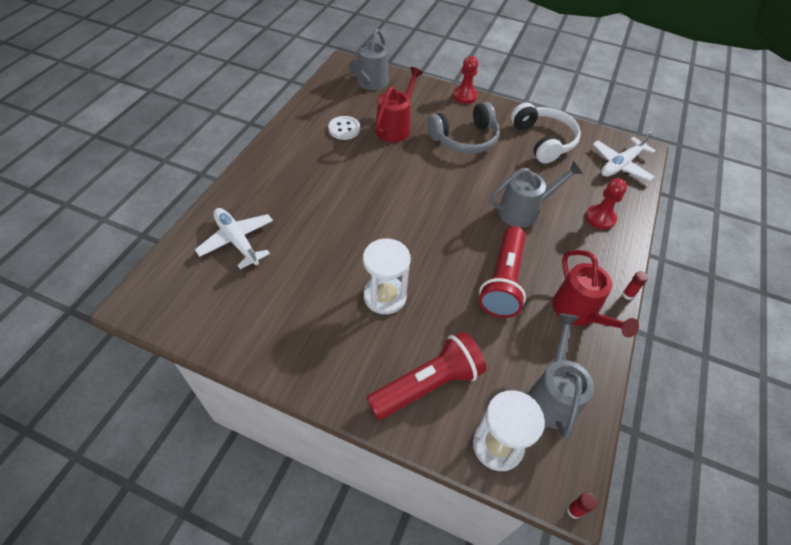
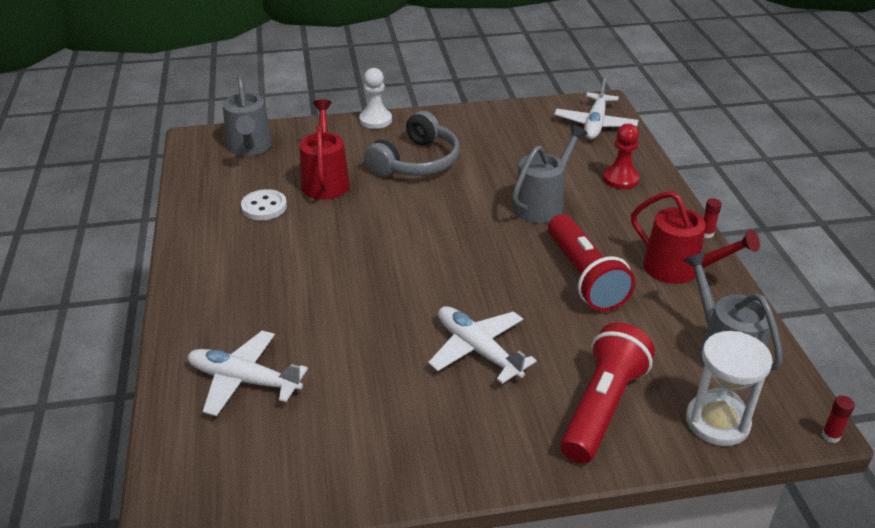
camera: 30 degrees left, 15 degrees down
(385, 296) = (478, 350): white hourglass -> white plane
(465, 96) = (375, 120): red pawn -> white pawn
(543, 140) = (500, 131): white headphones -> none

